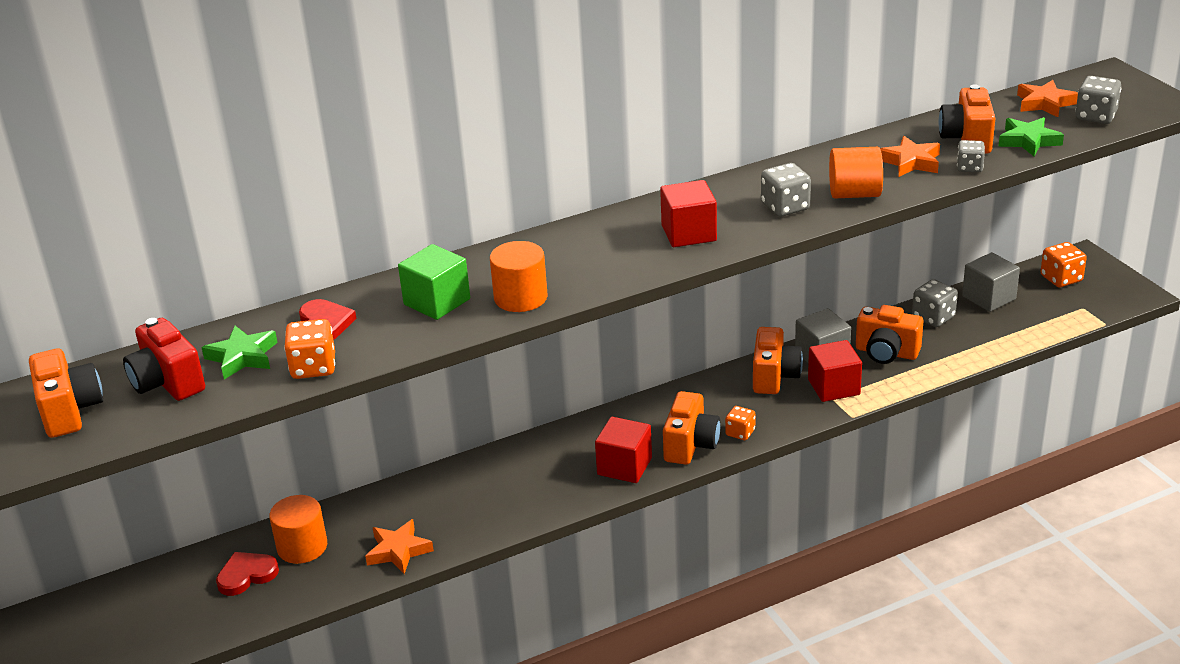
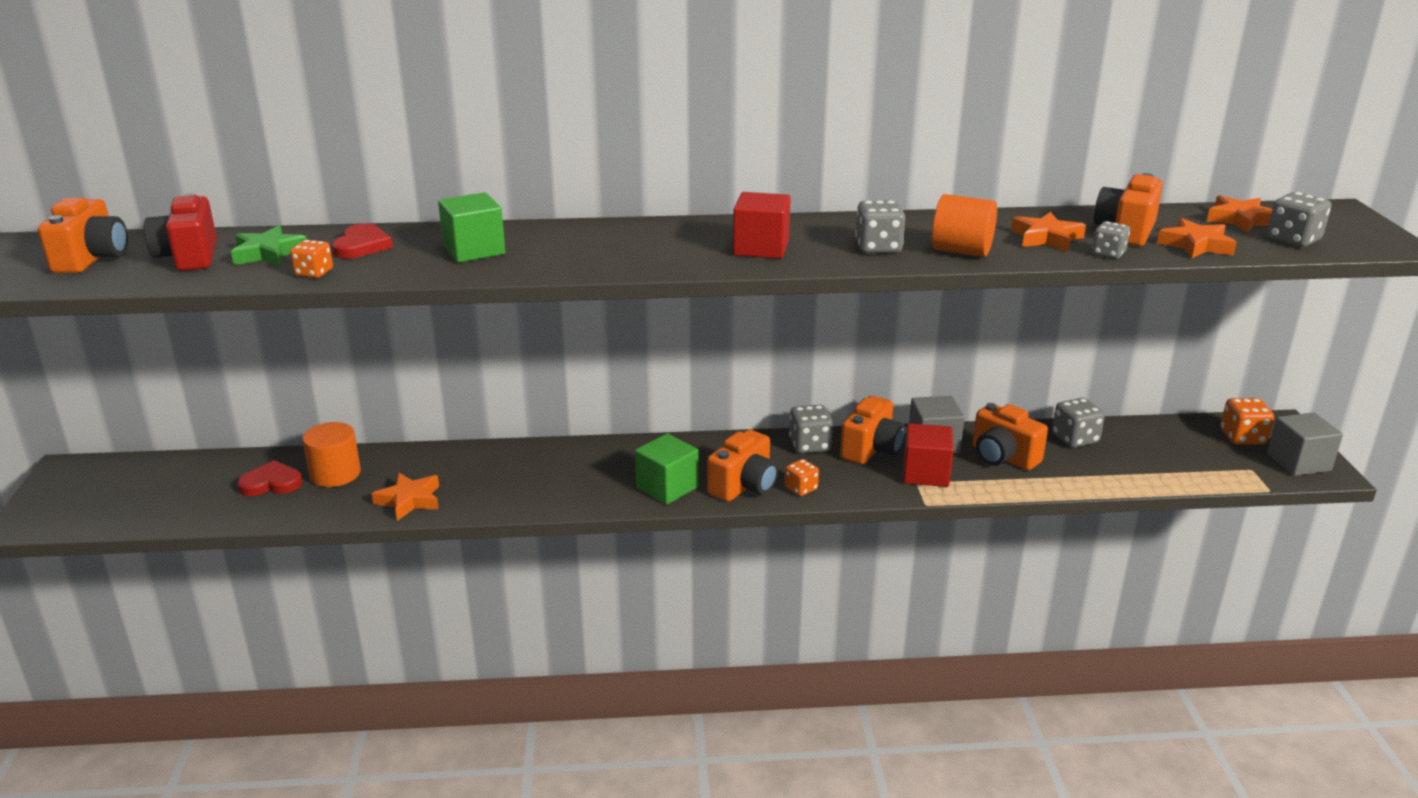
camera: 20 degrees right, 5 degrees down
(313, 367) = (314, 273): orange dice -> orange dice, size x0.66
(520, 298) = (550, 262): orange cylinder -> none
(624, 466) = (667, 487): red cube -> green cube
(719, 387) = (810, 445): none -> grey dice
(989, 298) = (1148, 435): grey cube -> grey cube (1298, 462)
(1028, 141) = (1196, 245): green star -> orange star

